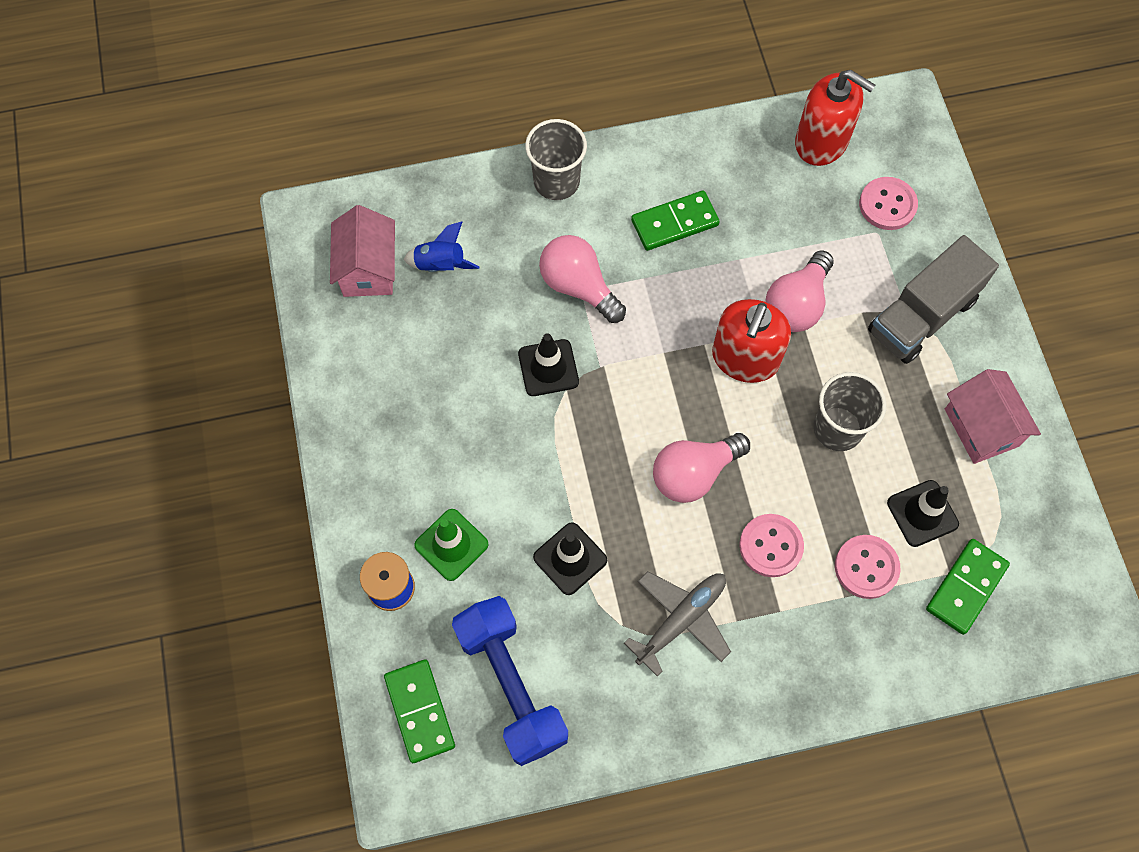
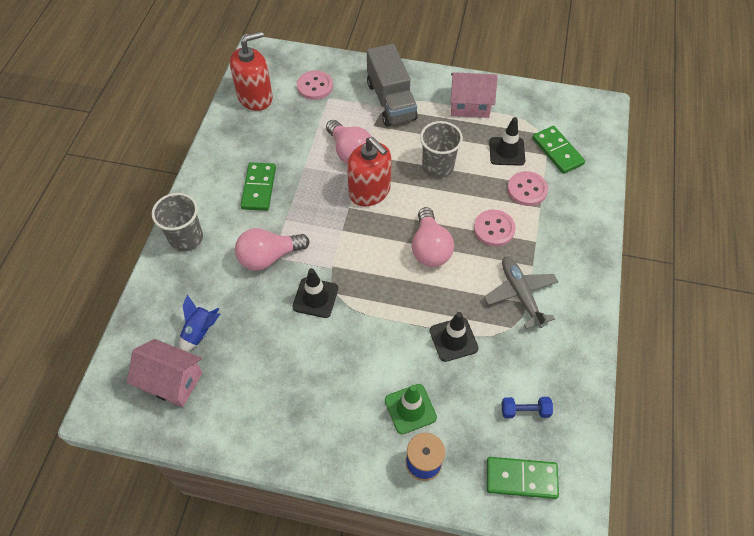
camera: 65 degrees left, 10 degrees down
(511, 685) = (525, 411): blue dumbbell -> blue dumbbell, size x0.43

